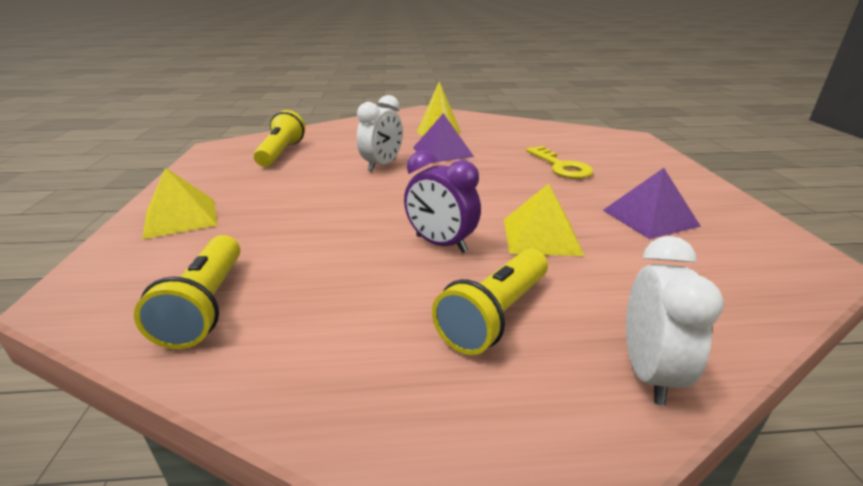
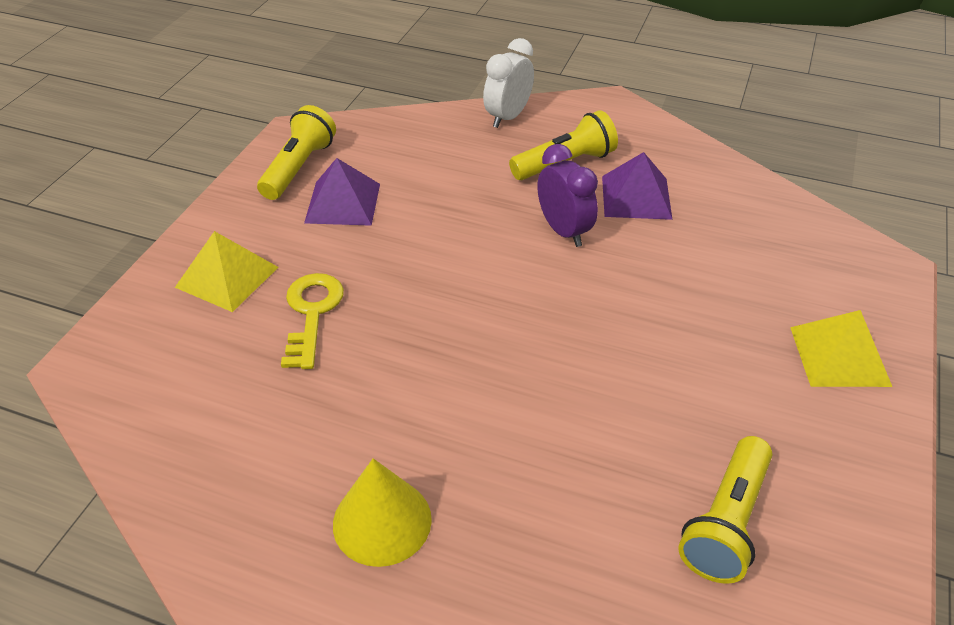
camera: 155 degrees left, 15 degrees up
(206, 306) = (770, 226): yellow flashlight -> yellow flashlight (299, 167)
(382, 165) = (558, 406): white clock -> none
(442, 152) = (439, 419): purple pyramid -> purple pyramid (636, 197)
(541, 236) = (467, 213): yellow pyramid -> yellow pyramid (227, 277)

